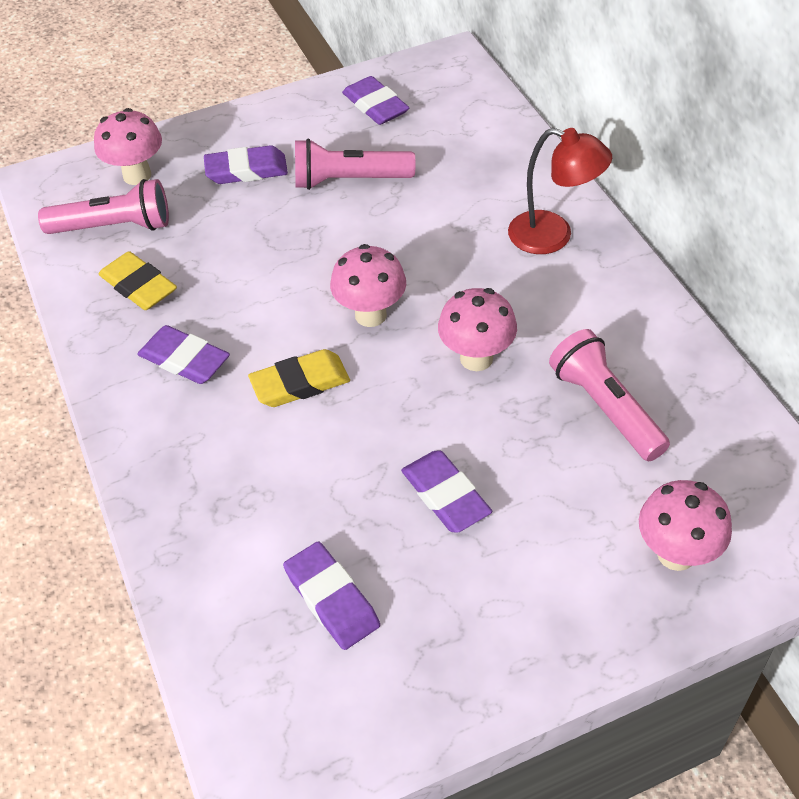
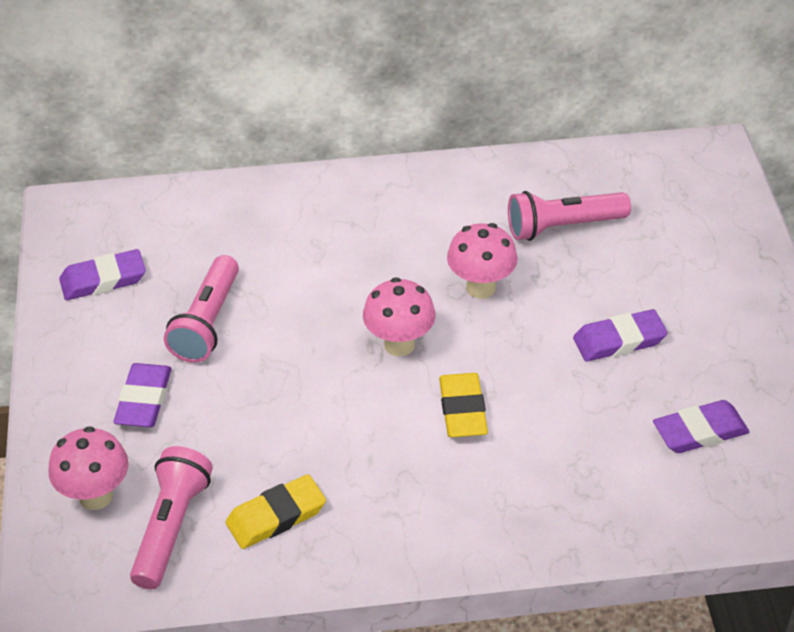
camera: 75 degrees left, 5 degrees down
(184, 359) = (397, 491): purple eraser -> none
(553, 236) = (359, 205): red lamp -> none
(676, 554) = (709, 229): pink mushroom -> none

